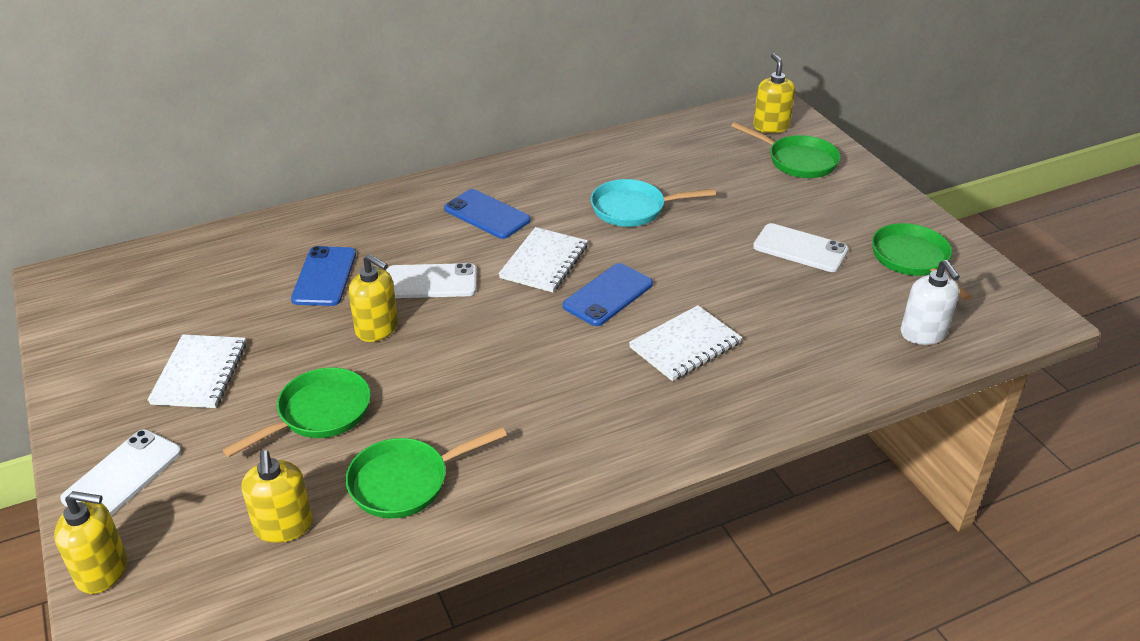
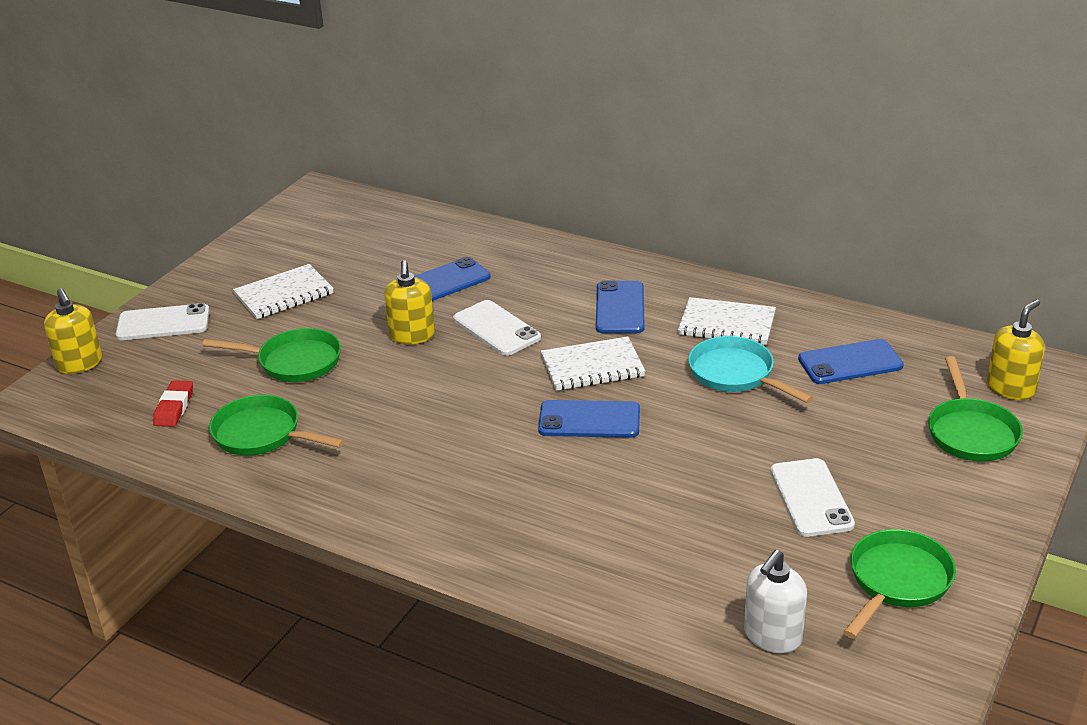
camera: 55 degrees right, 5 degrees down
(283, 526) = (174, 407): yellow soap dispenser -> red eraser
(676, 162) = (850, 362): none -> blue phone
(685, 345) = (570, 493): white notebook -> white notebook (727, 324)

